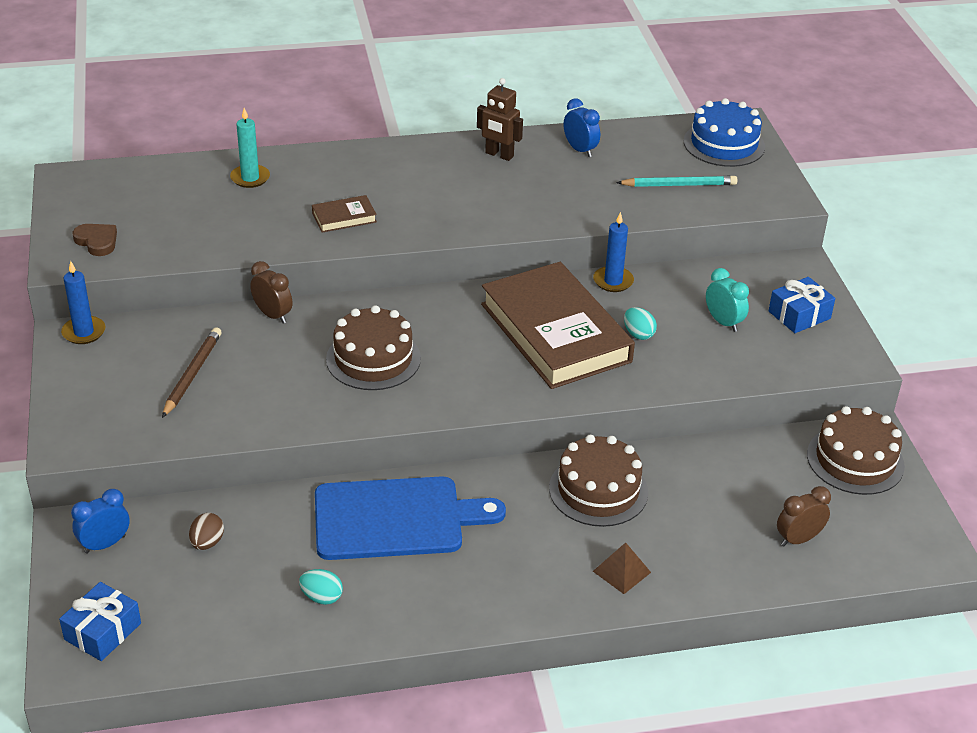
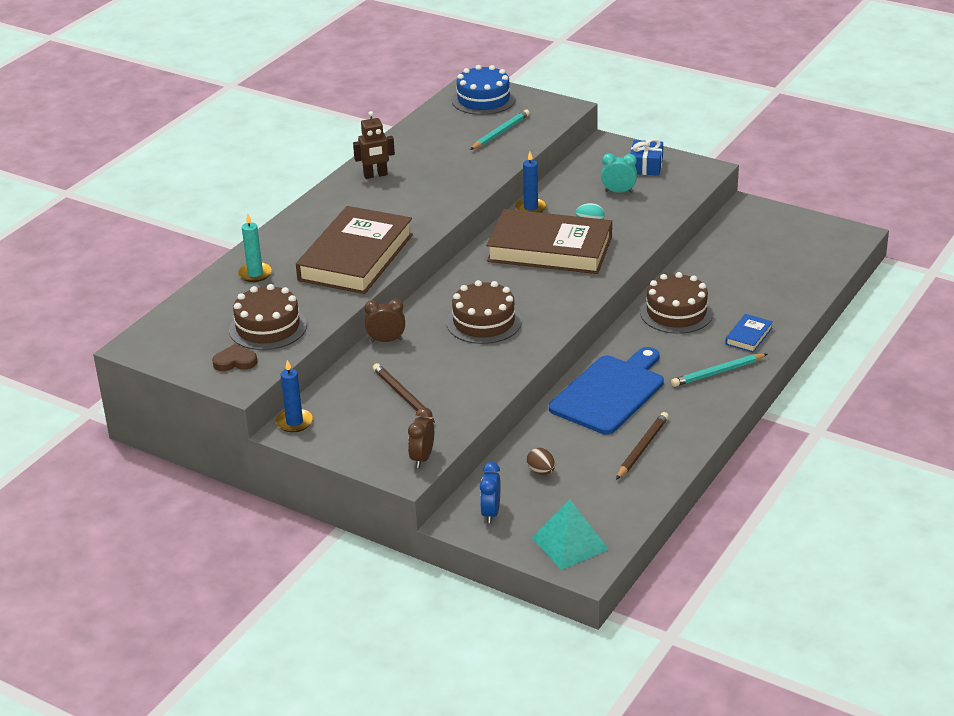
camera: 45 degrees left, 5 degrees down
(103, 631) = (569, 543): blue gift -> turquoise pyramid
(322, 597) = (642, 448): turquoise egg -> brown pencil
(344, 217) = (355, 257): brown book -> brown book, size x2.46
(523, 583) = (717, 372): none -> turquoise pencil
(580, 150) = (414, 146): blue clock -> none
(622, 571) = (748, 336): brown pyramid -> blue book
(798, 539) = (793, 269): brown clock -> brown clock (422, 458)
(855, 460) = (758, 221): brown cake -> brown cake (268, 327)

